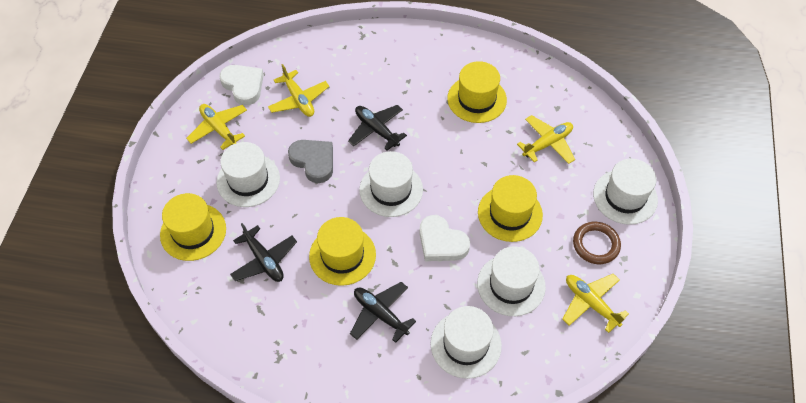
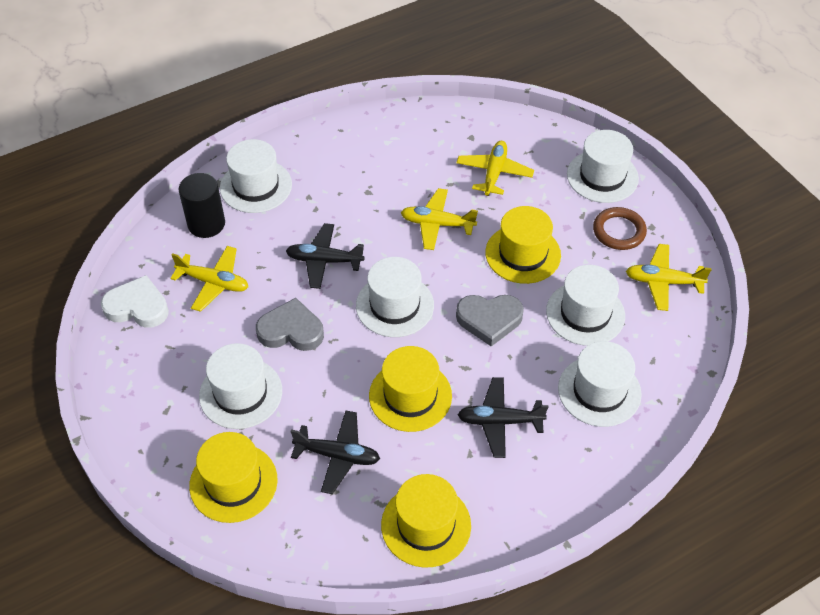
camera: 40 degrees left, 5 degrees down
(219, 129) = (154, 365): yellow plane -> yellow plane (437, 224)
(330, 59) = (206, 224): none -> black cylinder
(383, 53) = (256, 186): none -> white hat
(441, 242) = (489, 320): white heart -> grey heart
(477, 99) = (391, 174): yellow hat -> yellow hat (426, 525)

